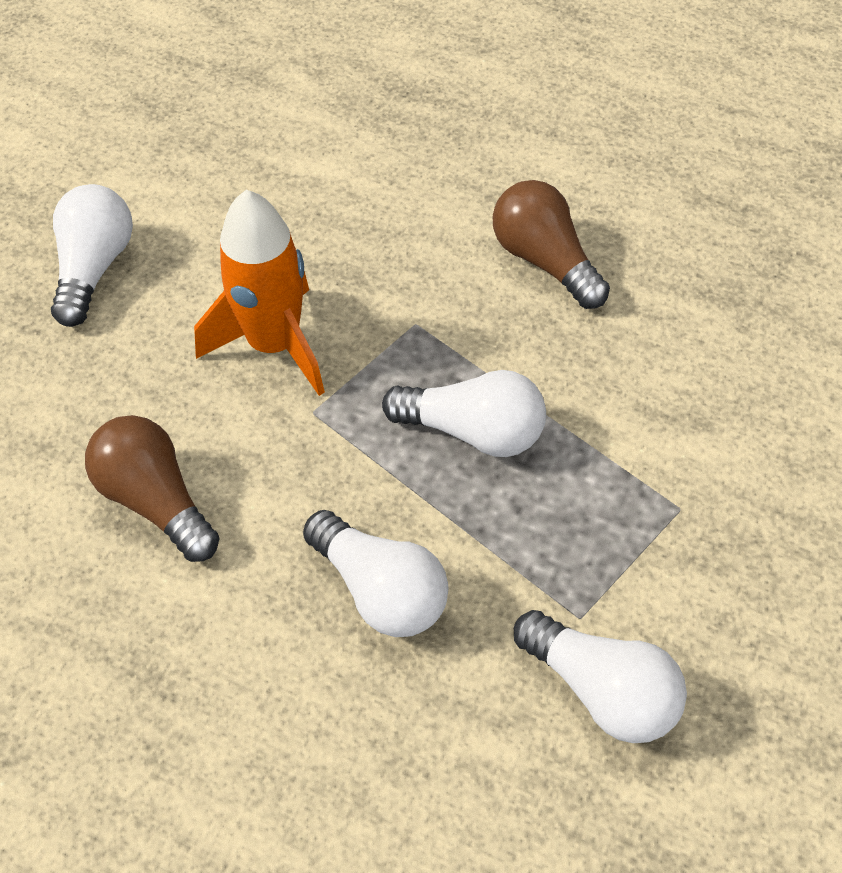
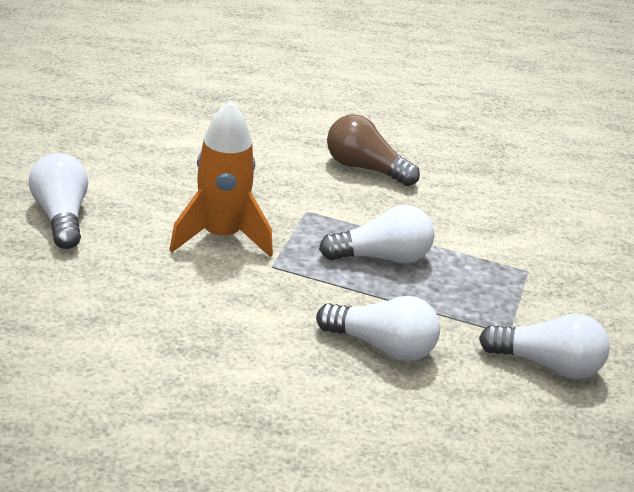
camera: 30 degrees left, 20 degrees down
(156, 501) = (198, 332): brown light bulb -> none

